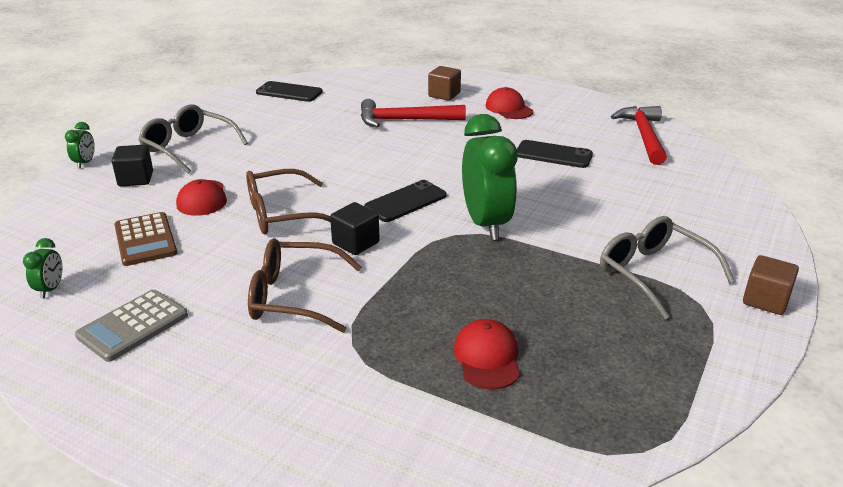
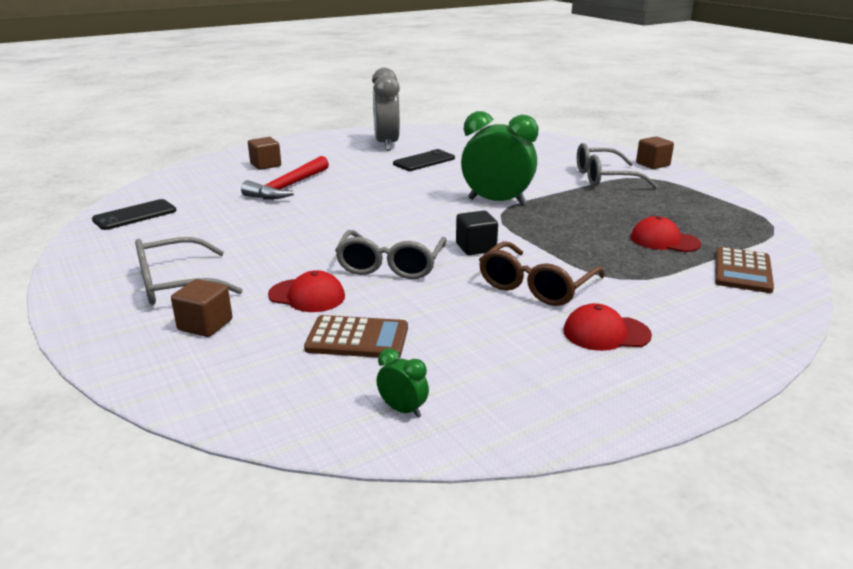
camera: 60 degrees left, 5 degrees down
(85, 163) = (105, 352): green clock -> none
(133, 326) = (520, 367): grey calculator -> none
(136, 179) = (205, 325): black cube -> brown cube
(281, 214) = (390, 266): brown glasses -> grey glasses
(405, 202) = (431, 217): black phone -> none
(447, 436) = (742, 271): none -> brown calculator
(509, 108) = (329, 154): red cap -> red cap (606, 333)
(575, 123) = (386, 144): none -> grey clock
(644, 136) = (434, 135): red hammer -> none

